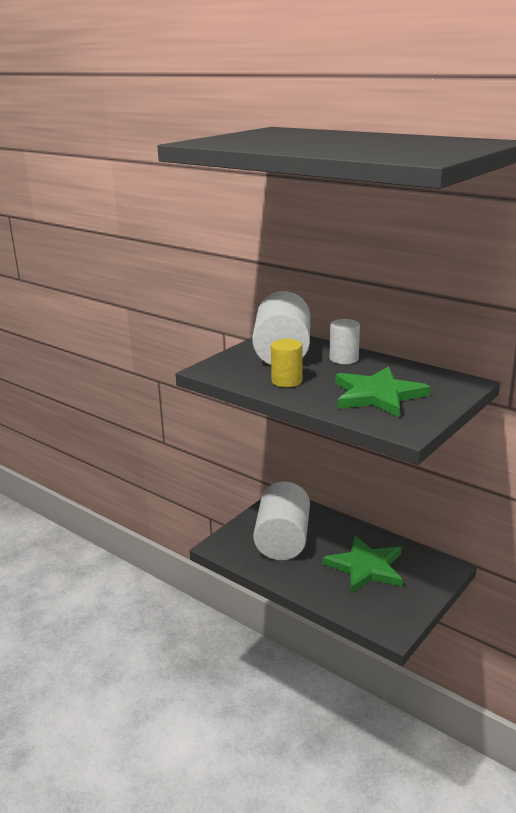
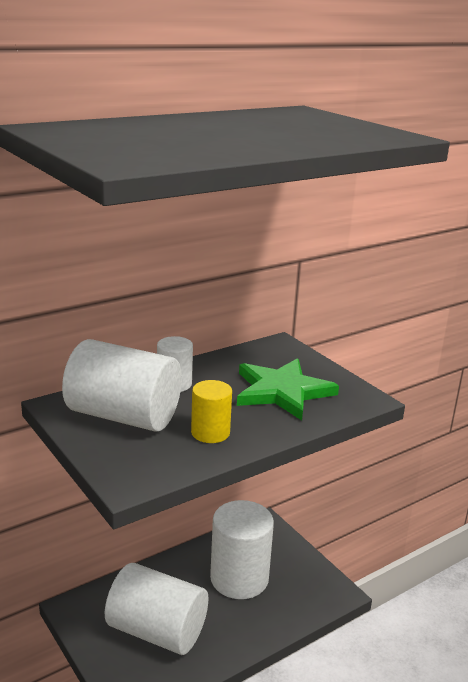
camera: 75 degrees left, 0 degrees up
(365, 567) = (239, 578): green star -> white cylinder

